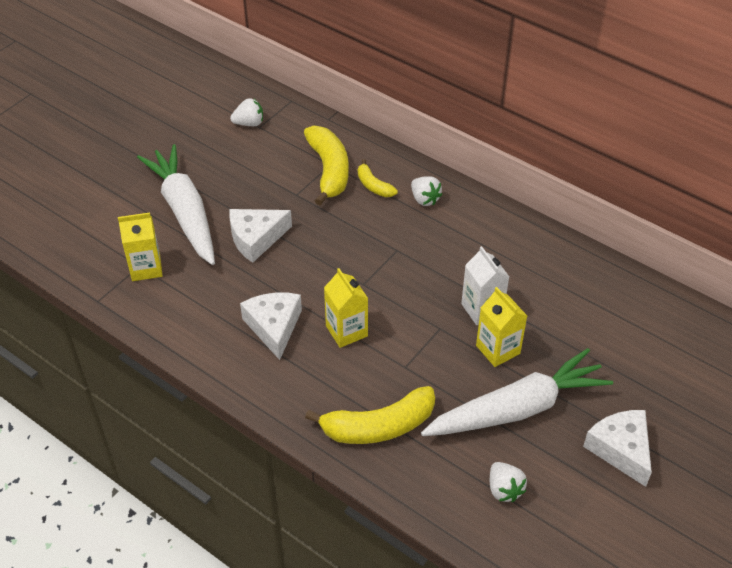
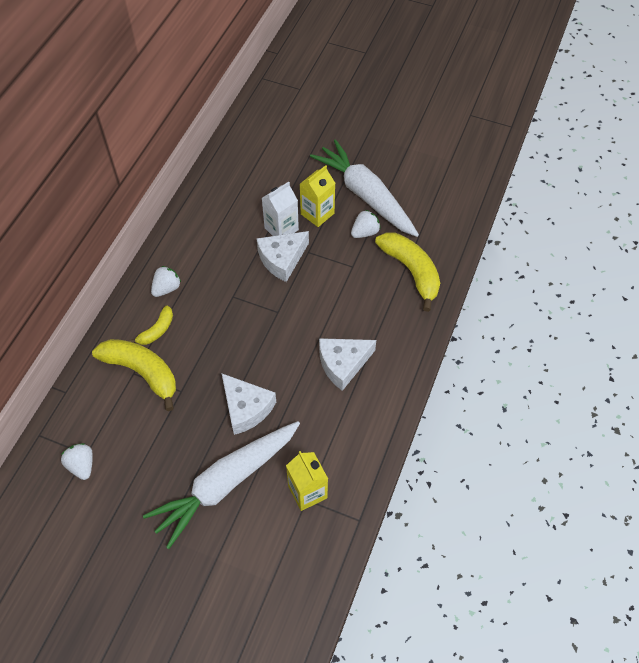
camera: 105 degrees left, 10 degrees up
(329, 170) = (142, 372): yellow banana -> yellow banana turned 60 degrees clockwise
(346, 331) = (330, 312): yellow carton -> none
(504, 489) = (432, 193): white strawberry -> white strawberry (365, 232)
(621, 449) = (378, 140): white cheese -> white cheese (282, 259)

